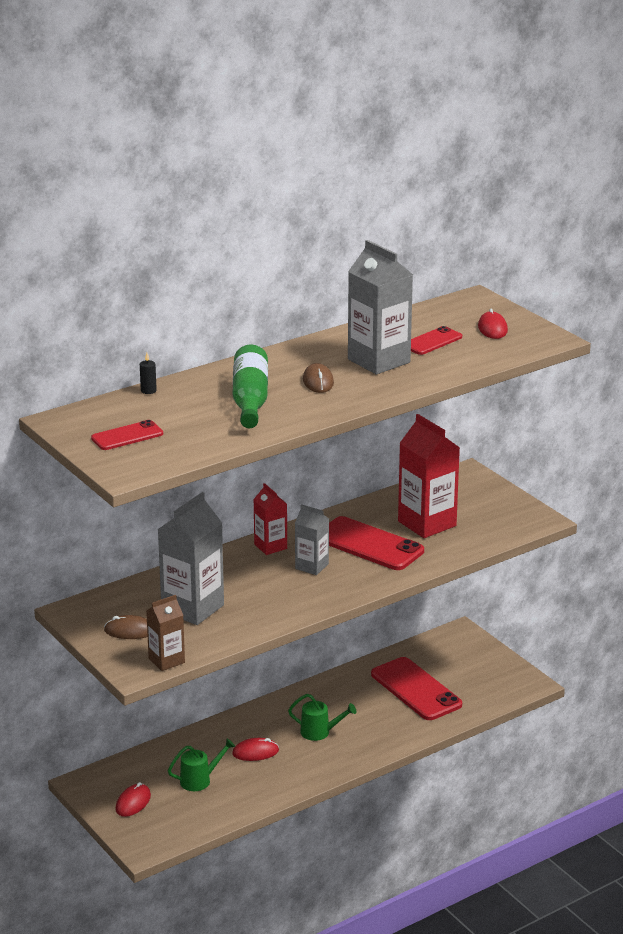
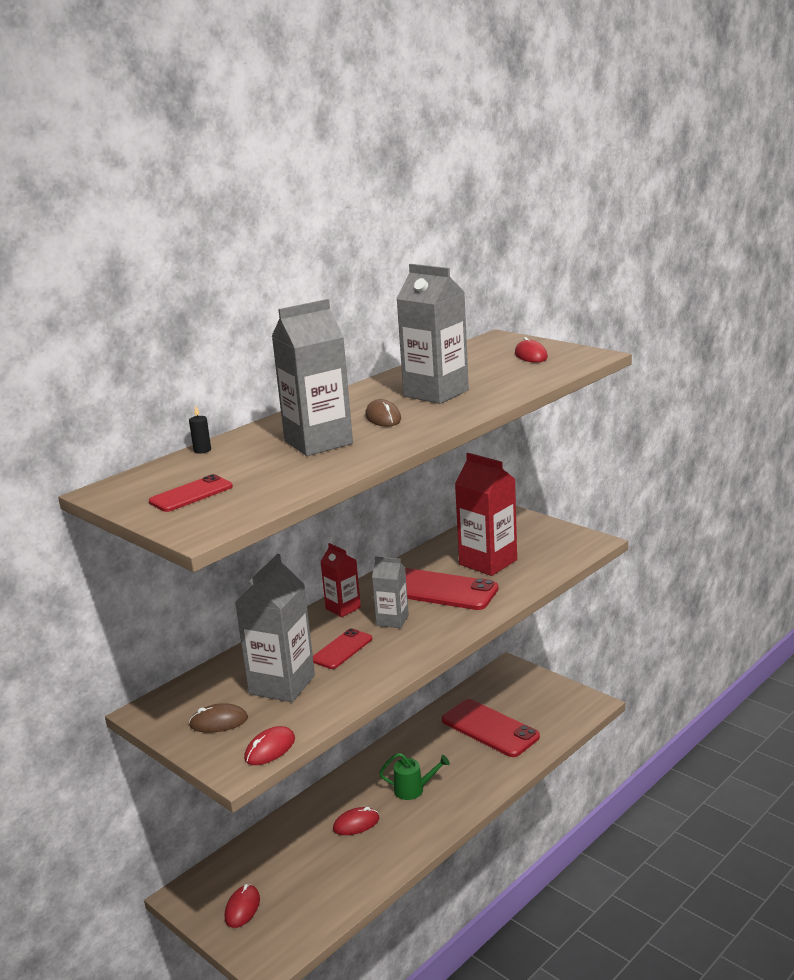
camera: 10 degrees left, 5 degrees down
(166, 660) = (270, 749): brown carton -> red mouse
(200, 780) = (307, 867): green watering can -> none
(250, 400) = (318, 442): green bottle -> grey carton
(432, 341) = (479, 372): red phone -> red phone (342, 649)

